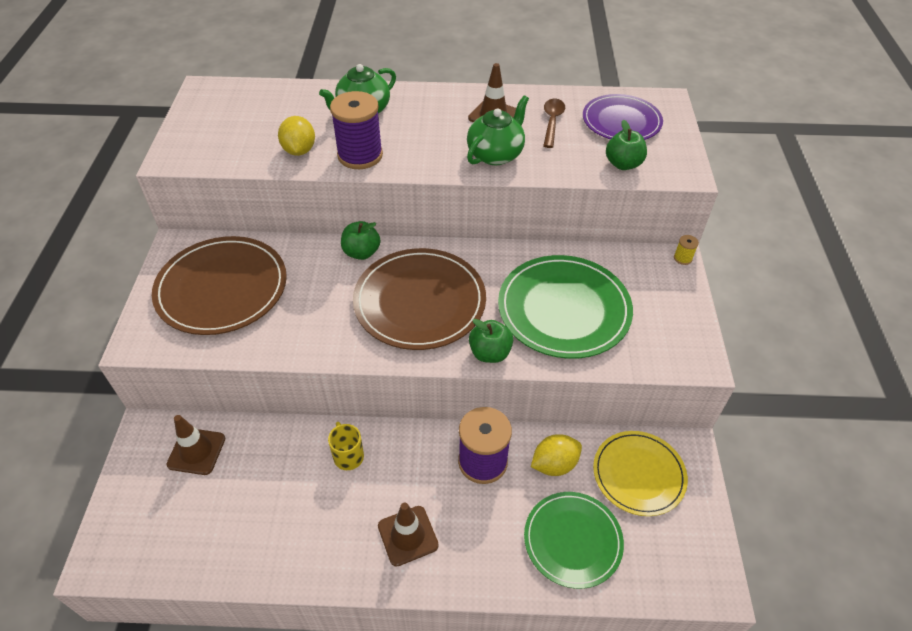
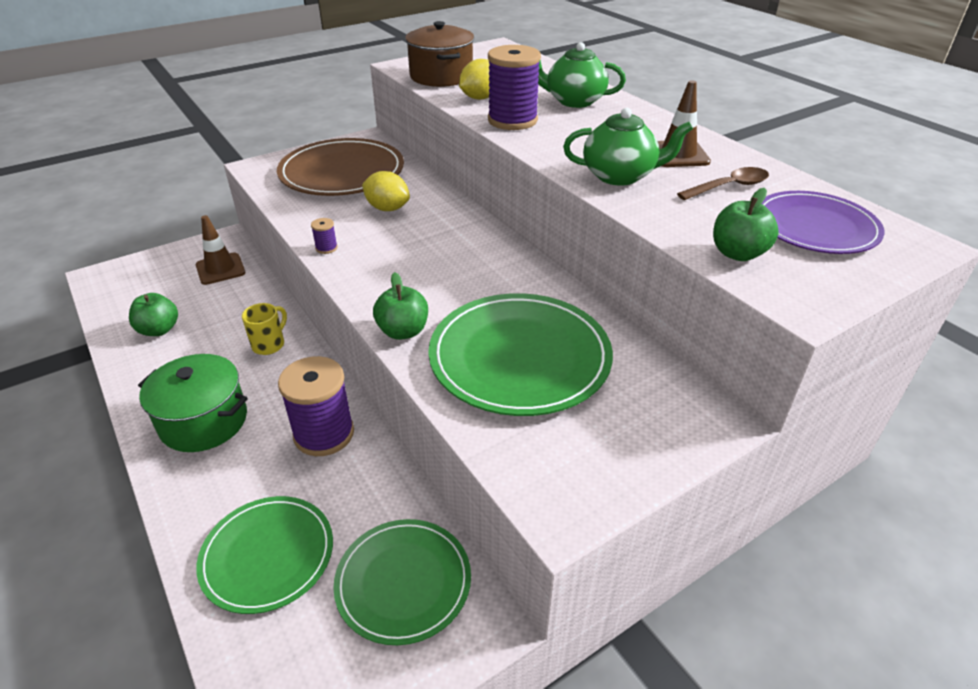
camera: 55 degrees right, 10 degrees down
(227, 149) = (441, 76): none -> brown pot
(339, 350) = (326, 248): none -> purple spool
(361, 252) = (453, 211): green apple -> green apple (159, 330)
(408, 535) = (204, 421): brown traffic cone -> green pot
(420, 301) = (427, 263): brown plate -> none
(554, 464) = (361, 493): yellow lemon -> yellow lemon (387, 208)
(638, 474) = (403, 582): yellow plate -> green plate
(682, 258) = (730, 425): yellow spool -> none

